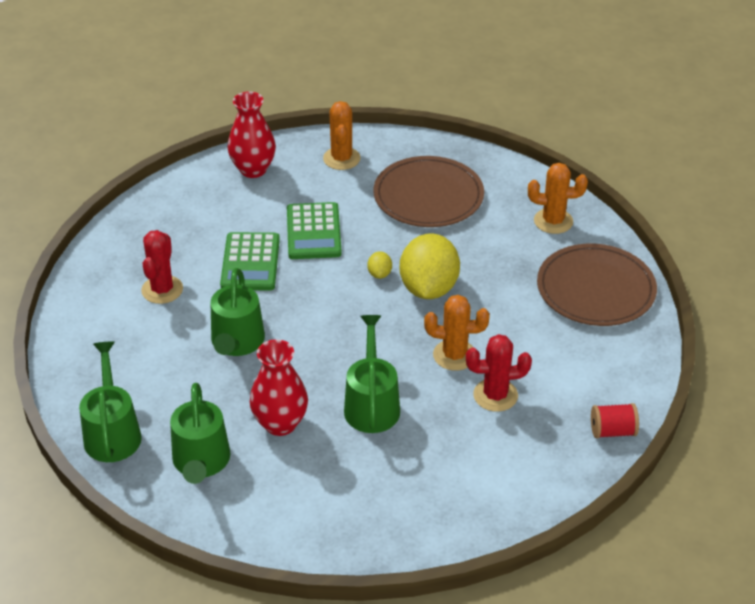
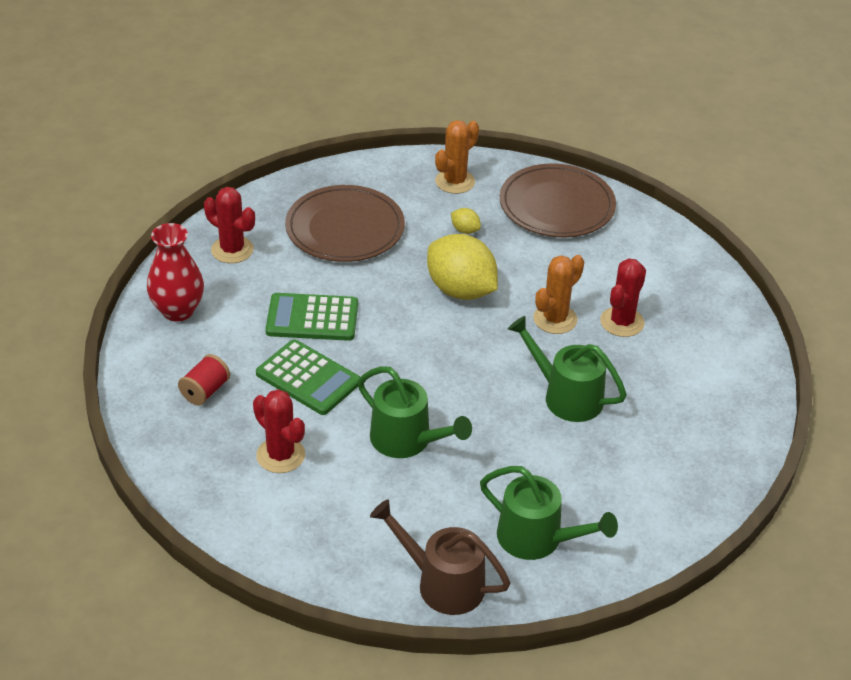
camera: 55 degrees left, 0 degrees up
(112, 433) = (443, 583): green watering can -> brown watering can
(280, 423) = (537, 463): red vase -> none
(313, 232) = (312, 318): green calculator -> green calculator turned 150 degrees clockwise
(341, 159) = (232, 250): orange cactus -> red cactus
(379, 274) = (412, 308): yellow lemon -> yellow lemon (465, 230)
(612, 431) = (716, 284): red spool -> red spool (205, 391)

